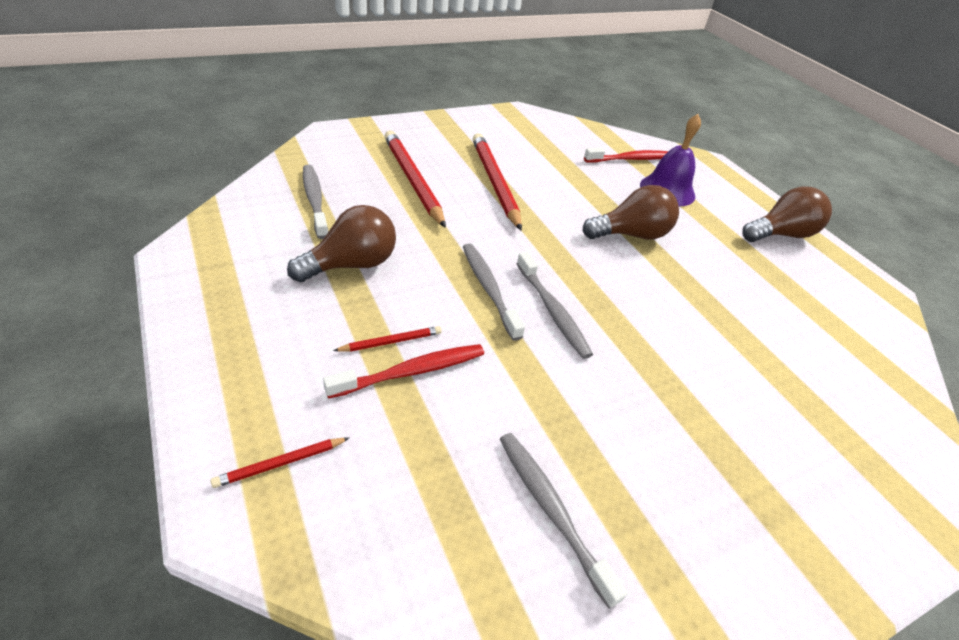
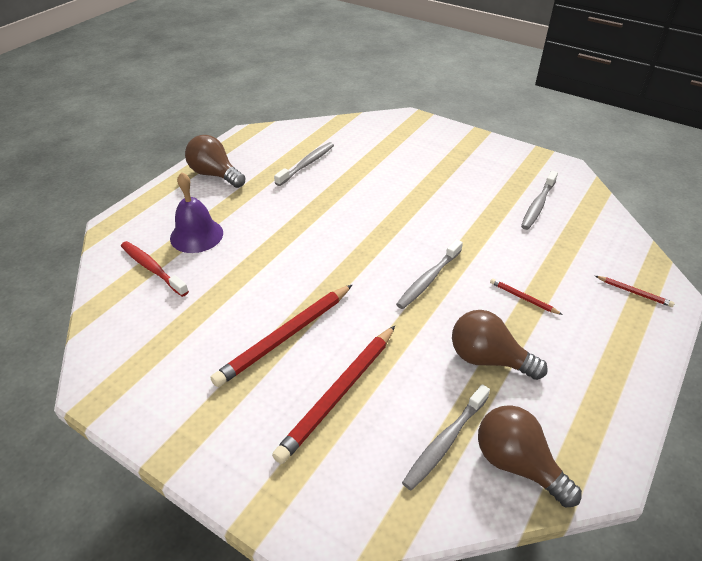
camera: 115 degrees left, 0 degrees up
(412, 371) = (530, 278): red toothbrush -> none
(552, 311) = (415, 245): grey toothbrush -> grey toothbrush (307, 164)
(630, 234) = (288, 237): brown light bulb -> brown light bulb (517, 464)

